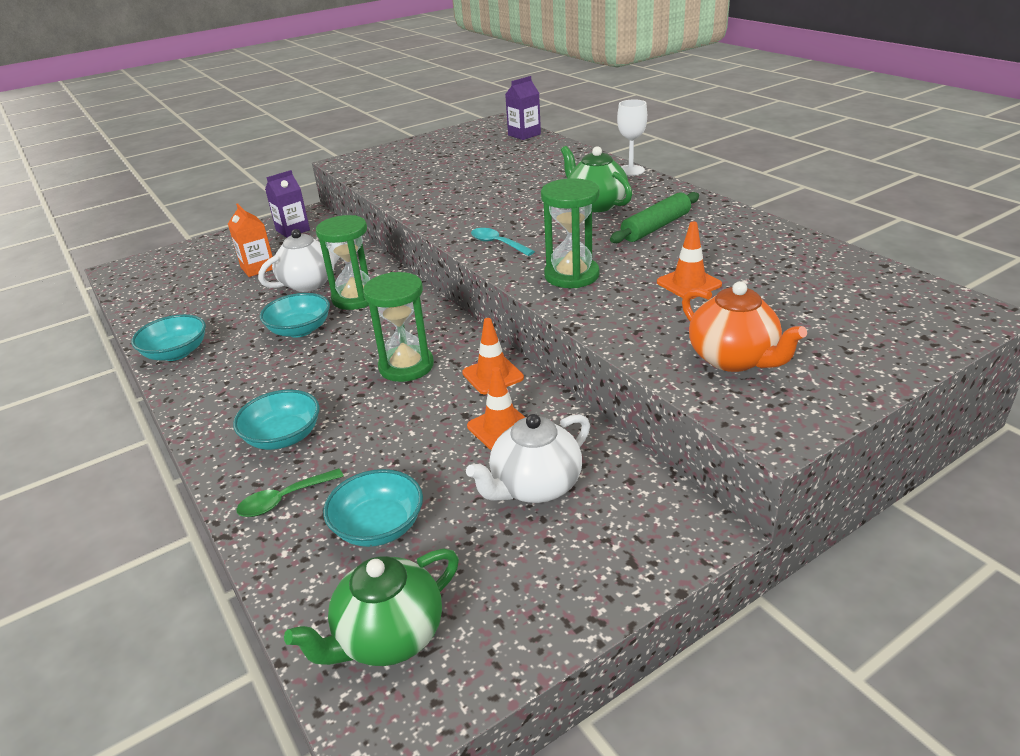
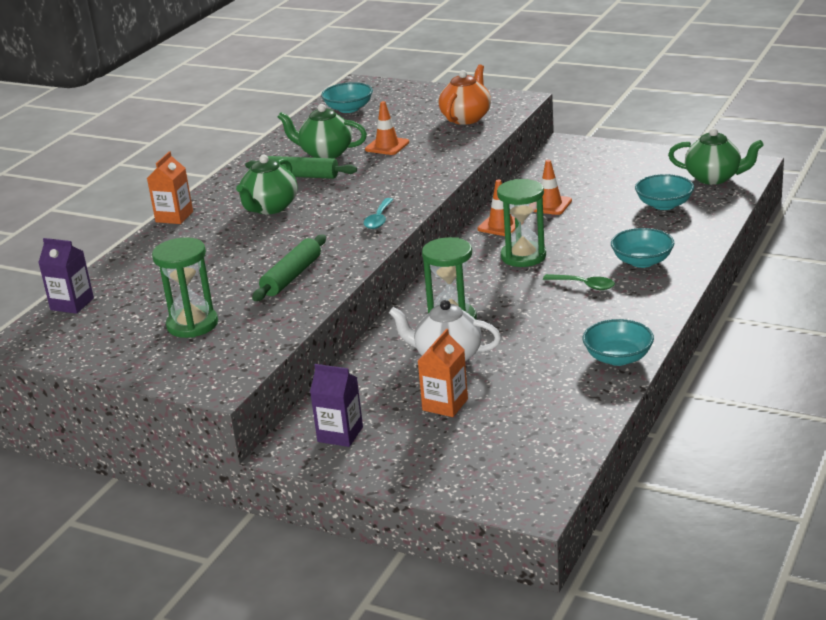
camera: 120 degrees left, 5 degrees down
(284, 500) = (684, 235): green spoon -> green spoon (584, 285)
(300, 330) = (525, 320): turquoise bowl -> turquoise bowl (348, 109)
(448, 196) = (291, 276): none -> green rolling pin
(535, 487) = (585, 182): white teapot -> none
(571, 275) = (408, 179): green hourglass -> green hourglass (192, 324)
(630, 170) = (174, 217): white goblet -> orange carton
(707, 247) = (325, 153): none -> green teapot

